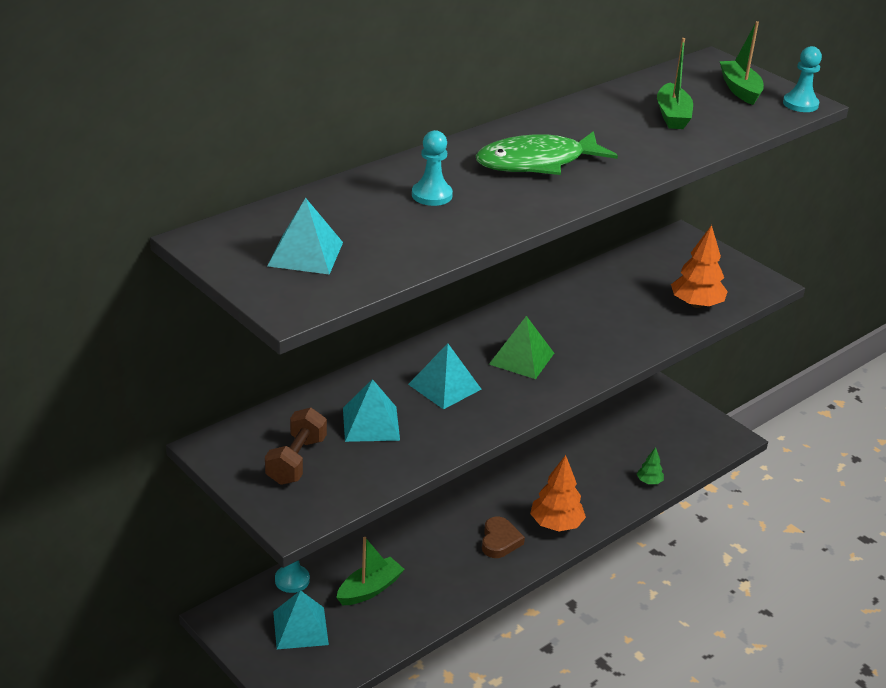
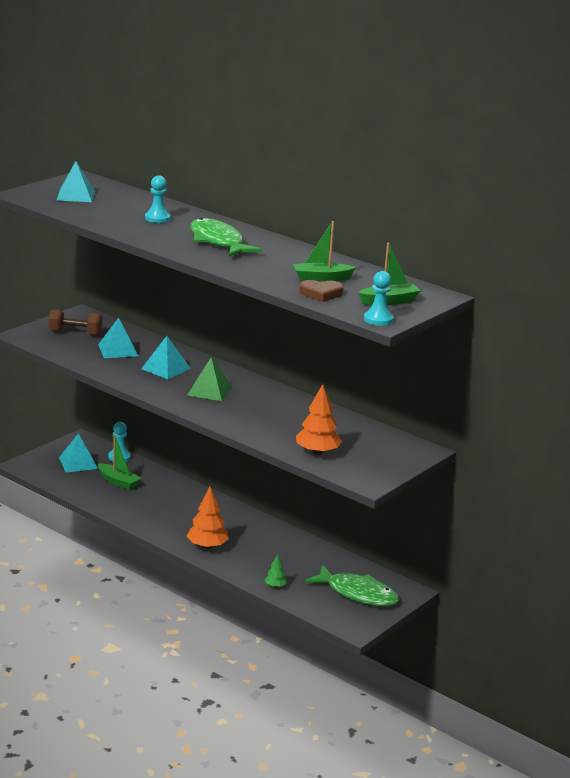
camera: 80 degrees right, 10 degrees down
(499, 541) = (181, 525): brown heart -> brown heart (321, 294)
(662, 423) = (358, 594): none -> green fish

